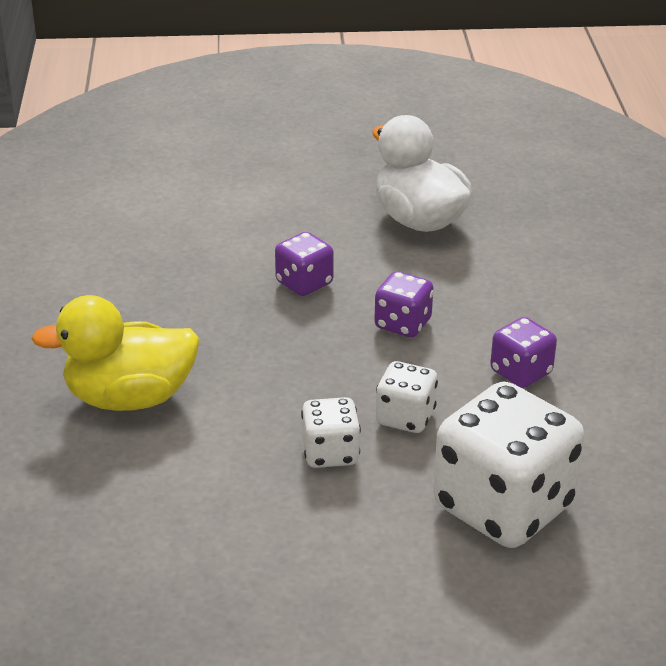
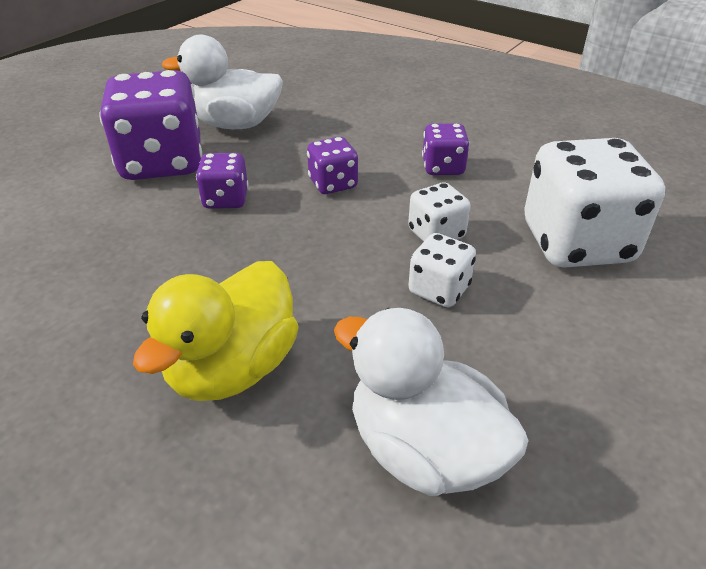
camera: 50 degrees left, 5 degrees up
(151, 522) = (424, 450): none -> white duck
(309, 222) = (162, 163): none -> purple dice

